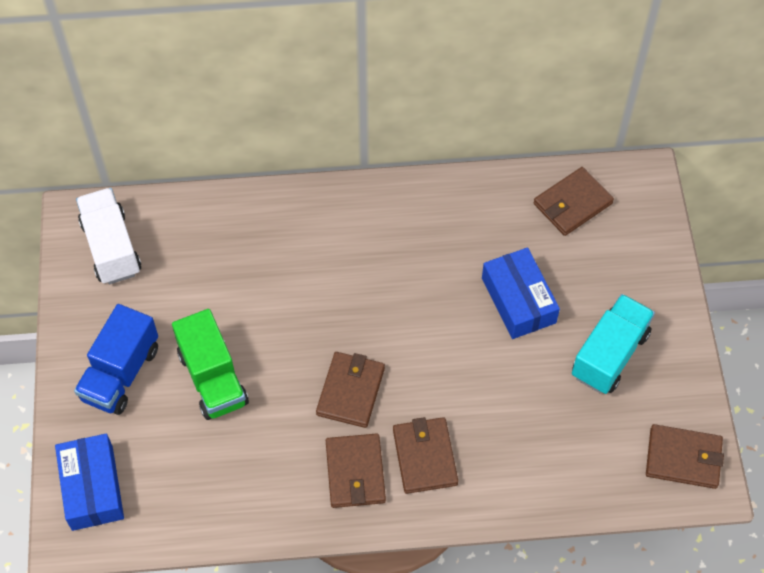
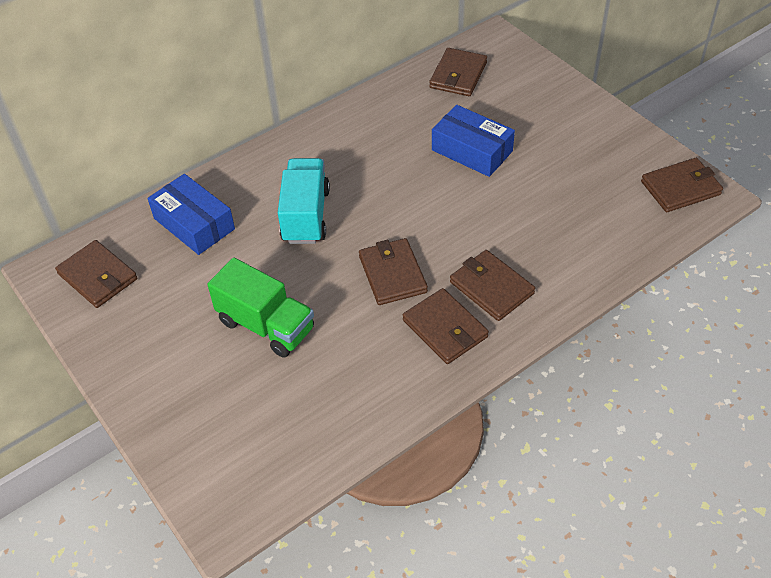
camera: 30 degrees left, 10 degrees down
(92, 487) = (217, 469): blue box -> blue box (194, 224)
(111, 247) = (97, 277): white truck -> brown wallet
(121, 373) = (177, 365): blue truck -> none
(609, 354) = (569, 151): turquoise truck -> turquoise truck (306, 215)

